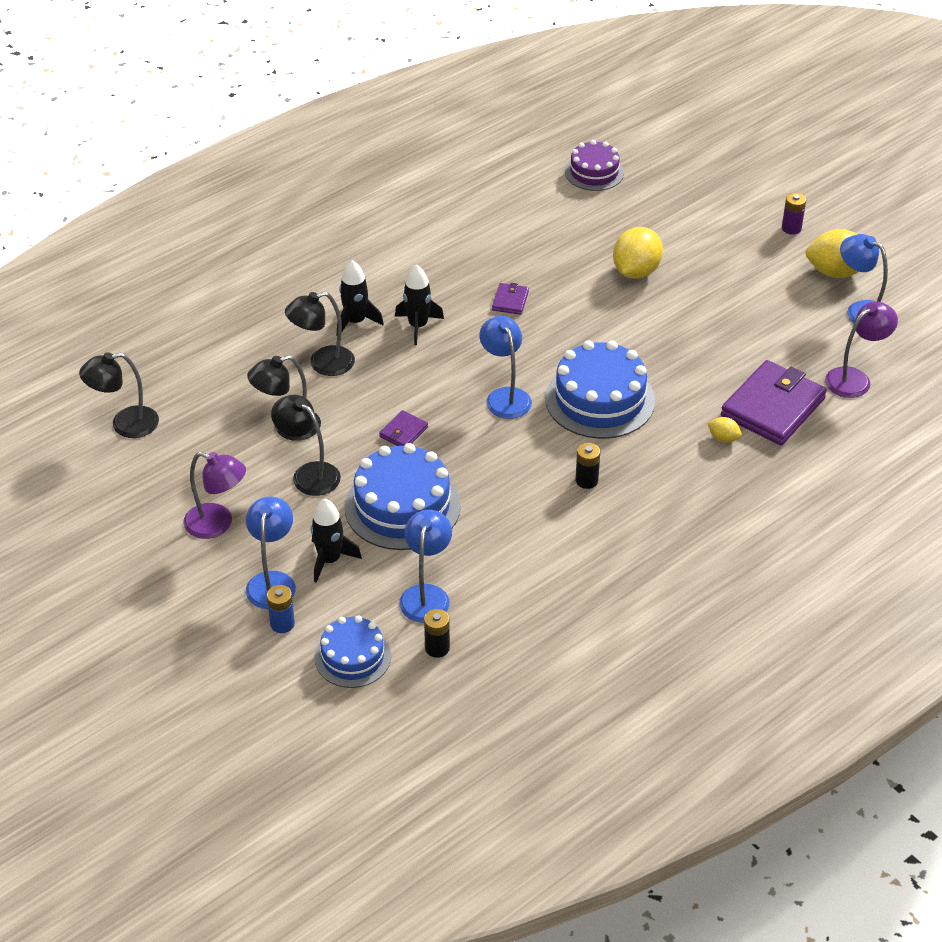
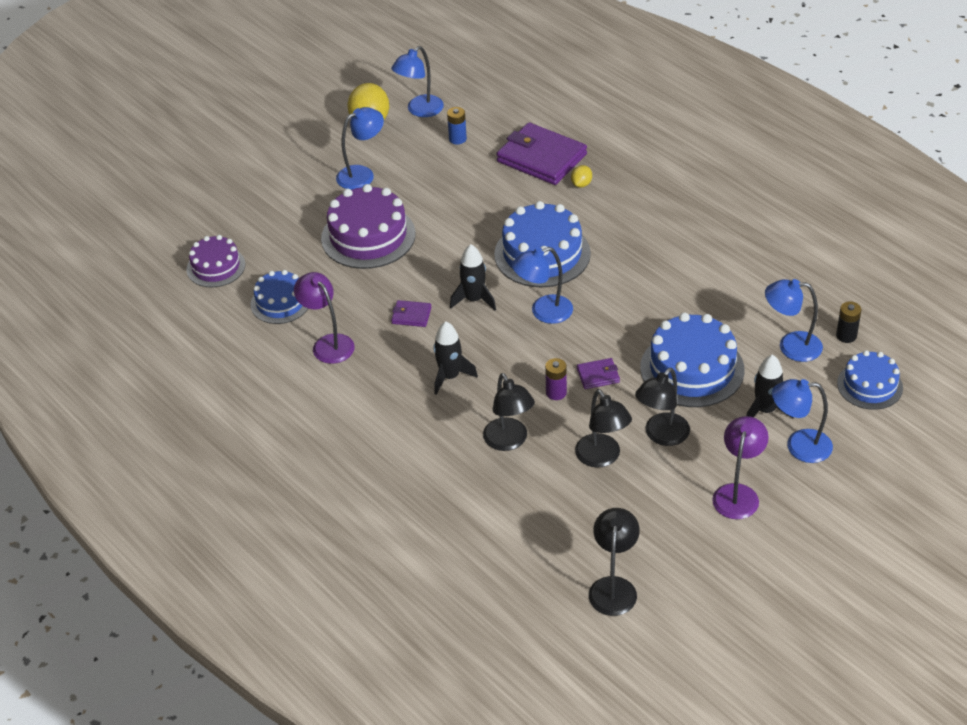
camera: 90 degrees left, 0 degrees up
(125, 425) = (613, 587): black lamp -> black lamp turned 150 degrees counterclockwise
(282, 624) = (846, 434): blue battery -> blue battery (457, 139)
(355, 322) = (445, 423): black rocket -> black rocket (474, 300)
(403, 432) = (598, 375): purple wallet -> purple wallet turned 45 degrees counterclockwise
(538, 214) = (280, 302): none -> blue cake
(586, 480) = (642, 259): black battery -> none
(636, 271) = (368, 236): yellow lemon -> purple cake
(740, 267) = (362, 174): none -> blue lamp
(791, 228) = (309, 145): purple battery -> purple battery (556, 392)
(855, 378) = (503, 115): purple lamp -> purple lamp (328, 343)

